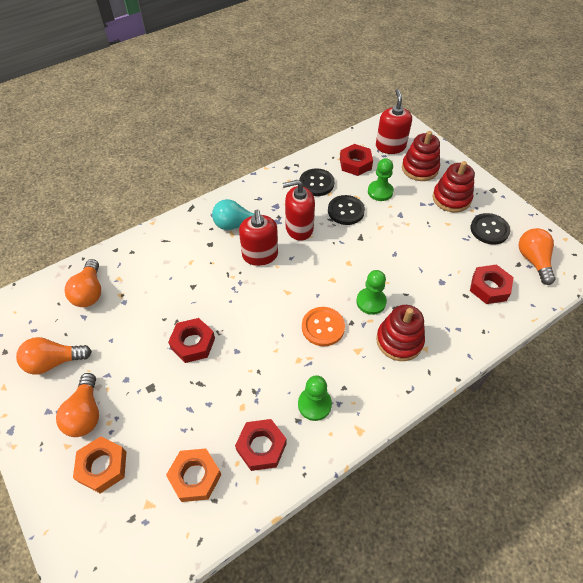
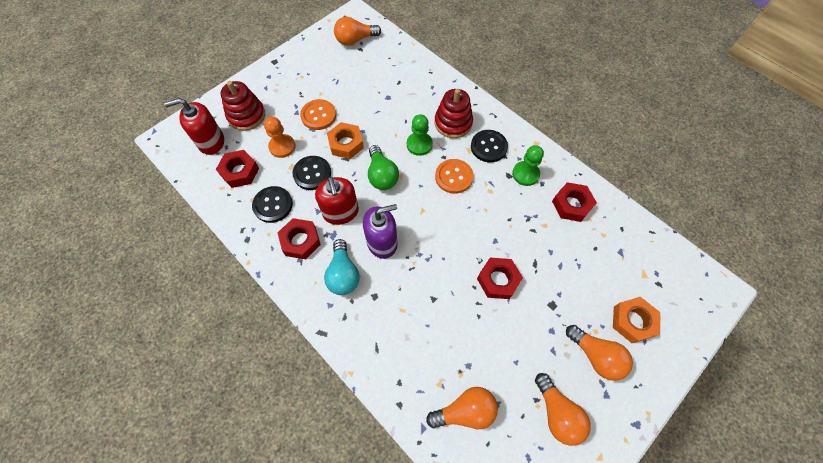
camera: 100 degrees left, 10 degrees up
(85, 413) = (595, 356): orange light bulb -> orange light bulb turned 60 degrees clockwise
(195, 477) = (611, 246): orange nut -> orange nut (346, 144)
(260, 255) = (382, 242): red soap dispenser -> purple soap dispenser
(335, 263) = (382, 175): none -> green light bulb
(380, 192) = (282, 147): green pawn -> orange pawn
(417, 220) = (318, 115): none -> orange button
(451, 198) = (288, 91): red stacking toy -> none
(489, 230) = (324, 65): black button -> black button (488, 147)
(489, 287) = (388, 67): red nut -> red nut (300, 241)

